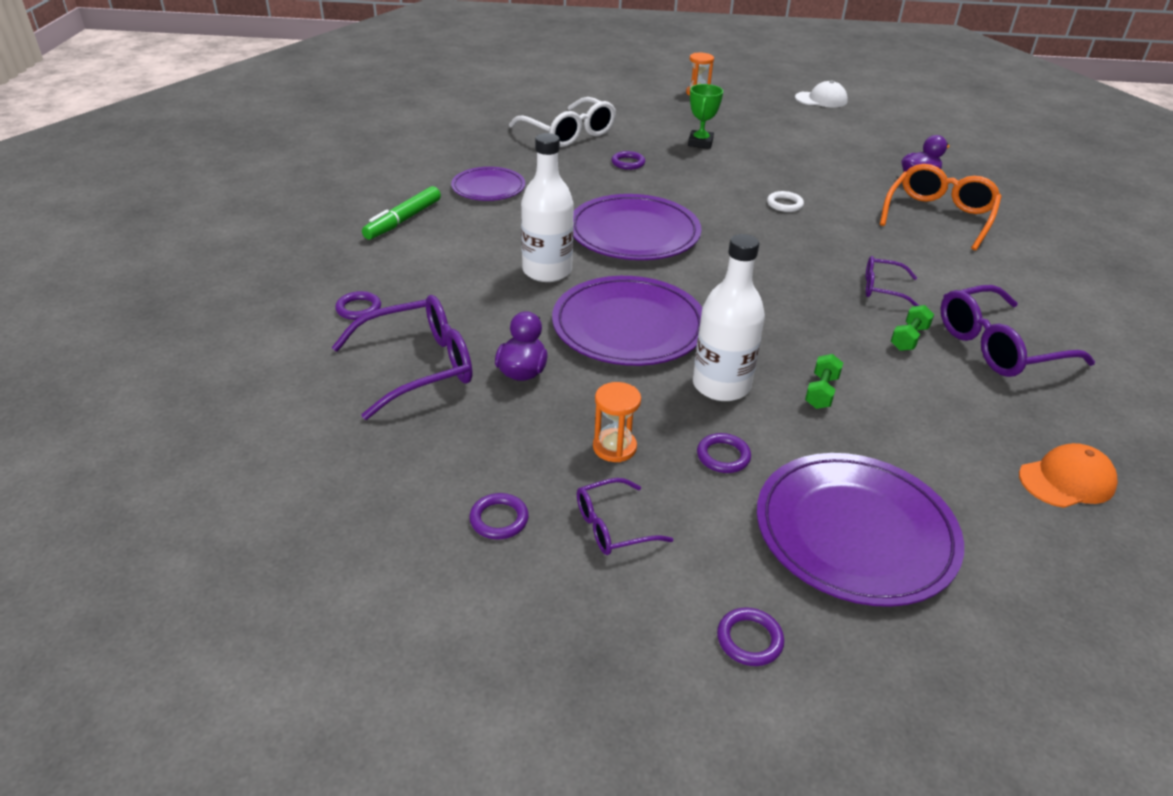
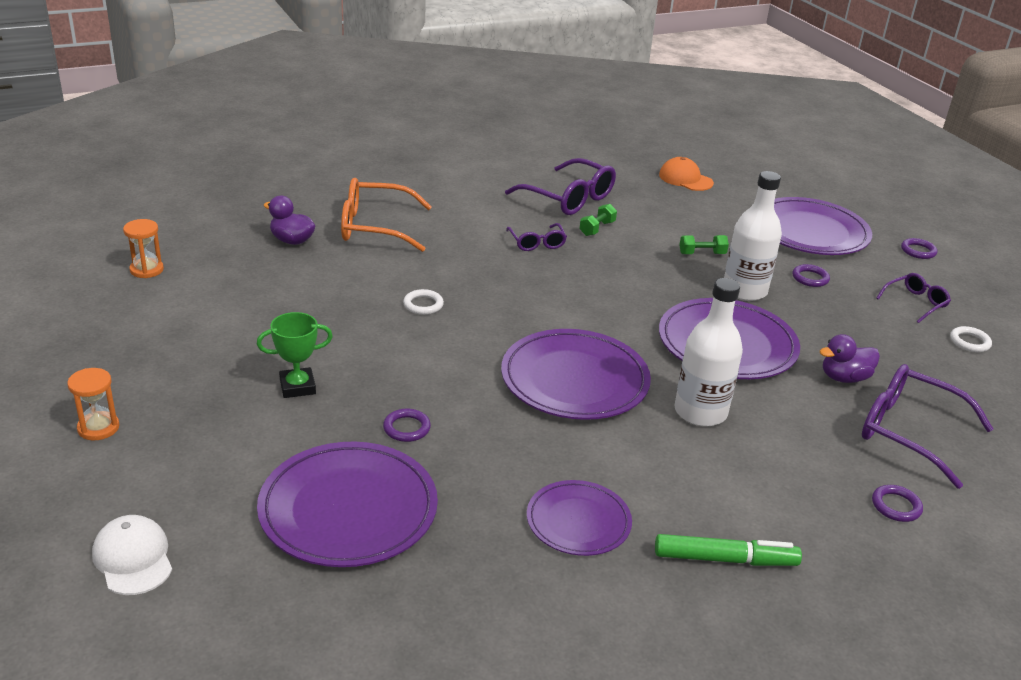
camera: 120 degrees left, 5 degrees down
(499, 519) = (969, 342): purple ring -> white ring
(569, 133) = (348, 509): white glasses -> purple plate
(612, 526) = (915, 303): purple glasses -> purple glasses turned 75 degrees counterclockwise
(614, 447) = (858, 317): orange hourglass -> orange hourglass (146, 270)
(821, 99) = (72, 320): white cap -> white cap (133, 558)
(909, 338) = (597, 228): green dumbbell -> green dumbbell turned 60 degrees counterclockwise

